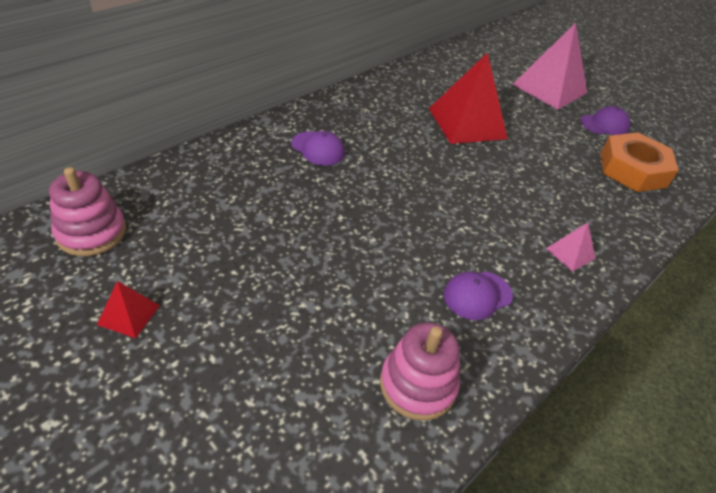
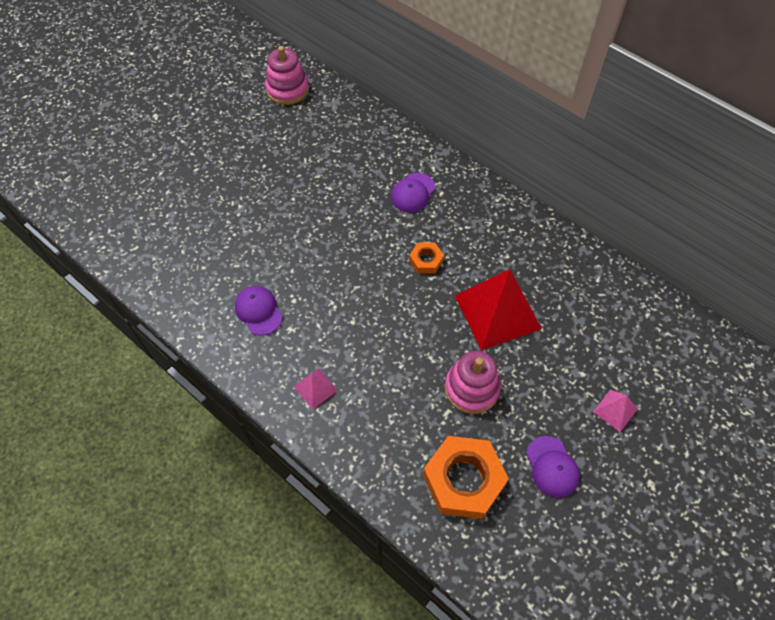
camera: 90 degrees right, 15 degrees up
(129, 314) = (224, 125): red pyramid -> none
(408, 154) = (426, 260): none -> orange nut
(417, 385) = (180, 273): pink stacking toy -> pink stacking toy (471, 388)
(549, 88) = (615, 410): pink pyramid -> pink pyramid, size x0.46

